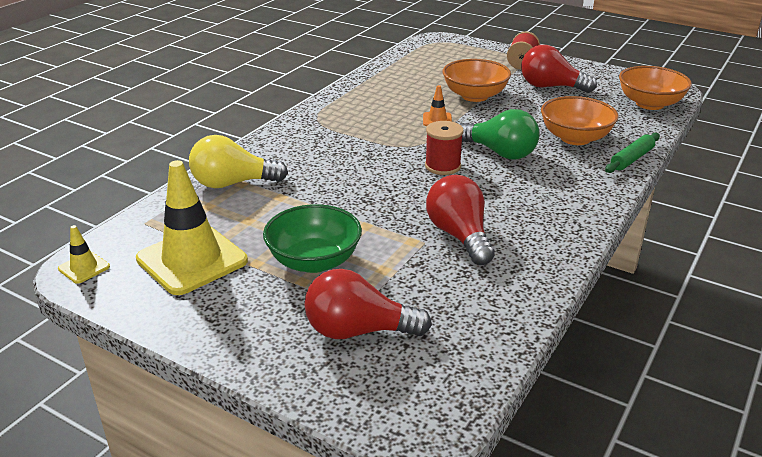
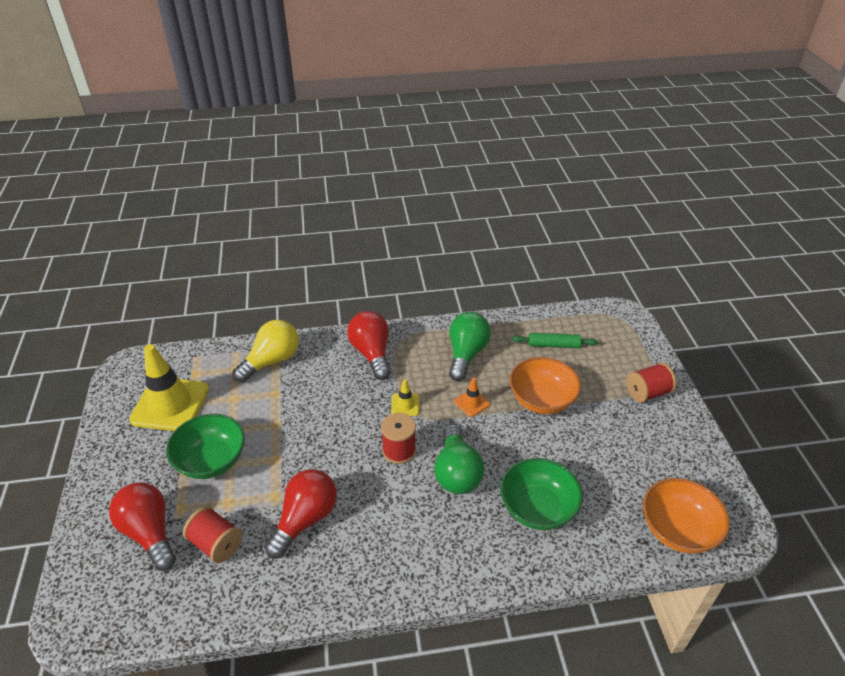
camera: 50 degrees right, 10 degrees up
(84, 268) = (130, 367): yellow traffic cone -> yellow traffic cone (405, 405)
(233, 183) = (271, 361): yellow light bulb -> yellow light bulb turned 90 degrees clockwise
(381, 102) = (466, 354): none -> green light bulb
(427, 293) = (216, 544): none -> red spool
(550, 87) = (622, 438): red light bulb -> red light bulb (372, 353)
(575, 138) = (537, 508): orange bowl -> green bowl
(632, 159) = (541, 570): green rolling pin -> green rolling pin (554, 345)

